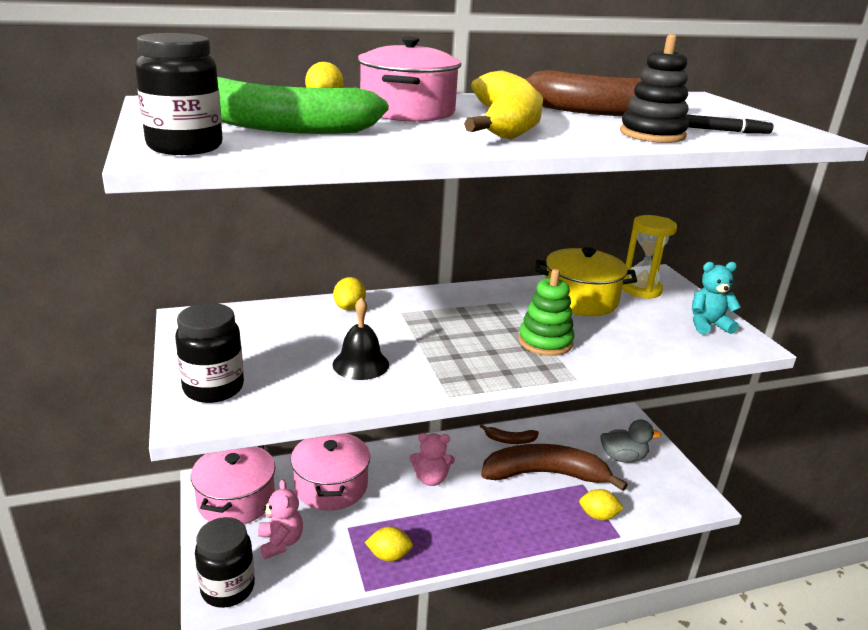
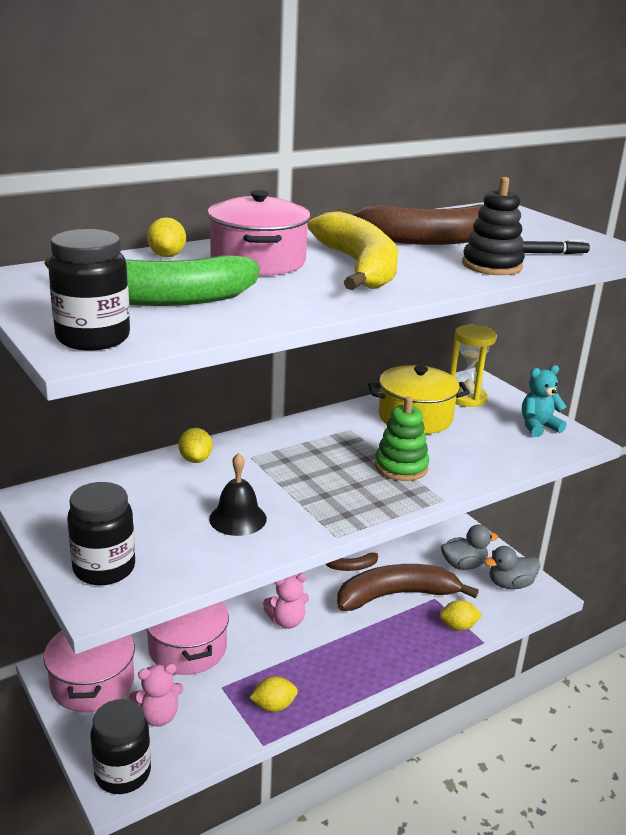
camera: 15 degrees left, 0 degrees up
(280, 542) = (158, 716): pink teddy bear -> pink teddy bear turned 105 degrees clockwise
(665, 484) = (510, 584): none -> grey duck

